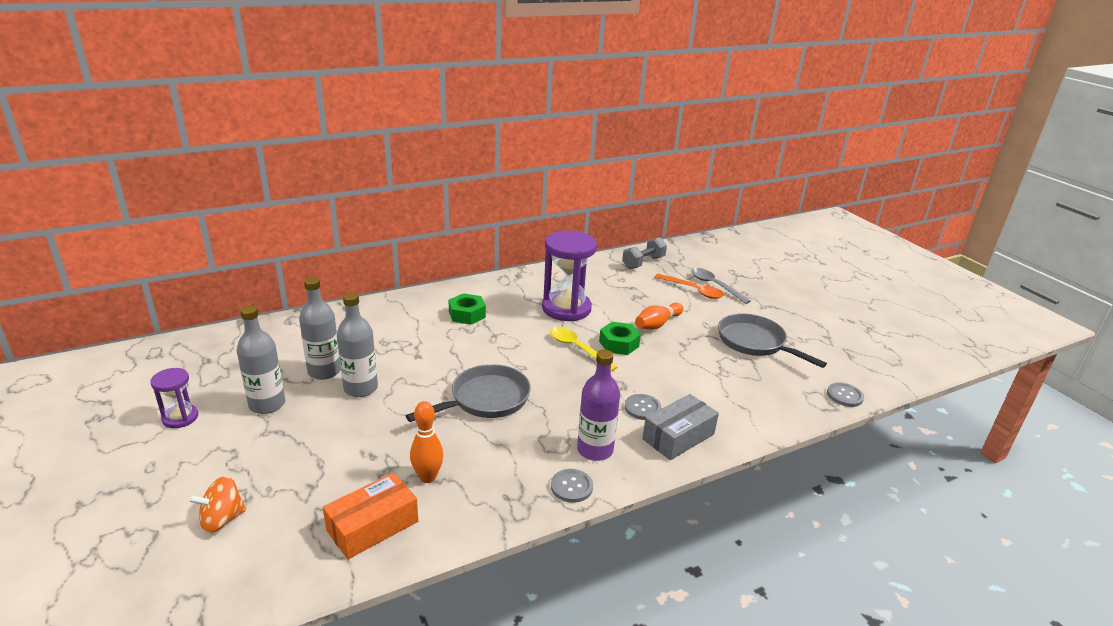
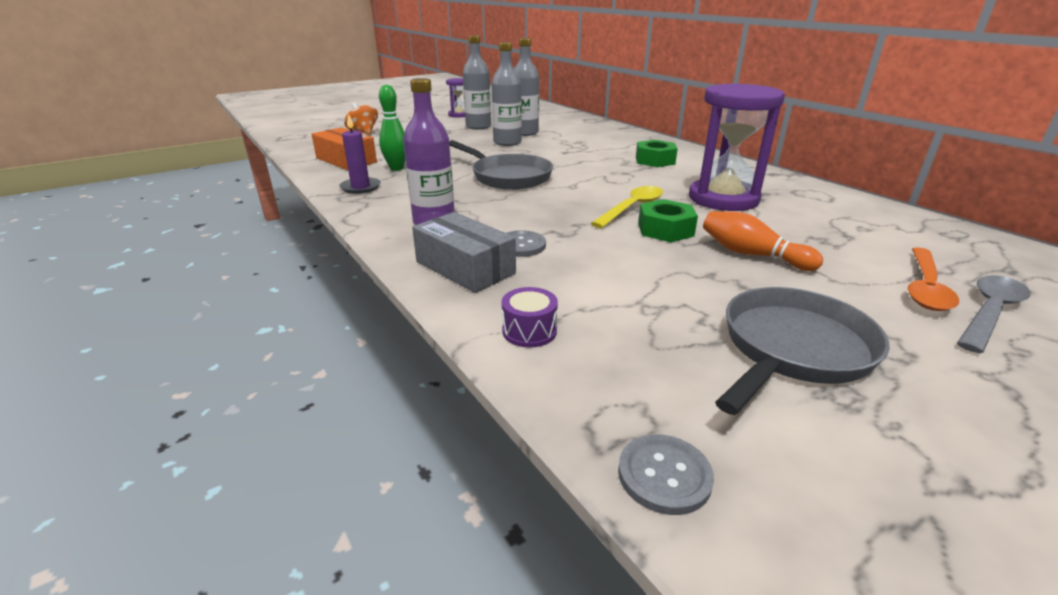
camera: 85 degrees right, 0 degrees up
(427, 477) = (397, 168): orange bowling pin -> green bowling pin
(489, 503) = (360, 187): none -> purple candle
(571, 487) = (376, 214): grey button -> none
(643, 263) = (957, 243): grey dumbbell -> none
(753, 417) = (529, 331): none -> purple drum

